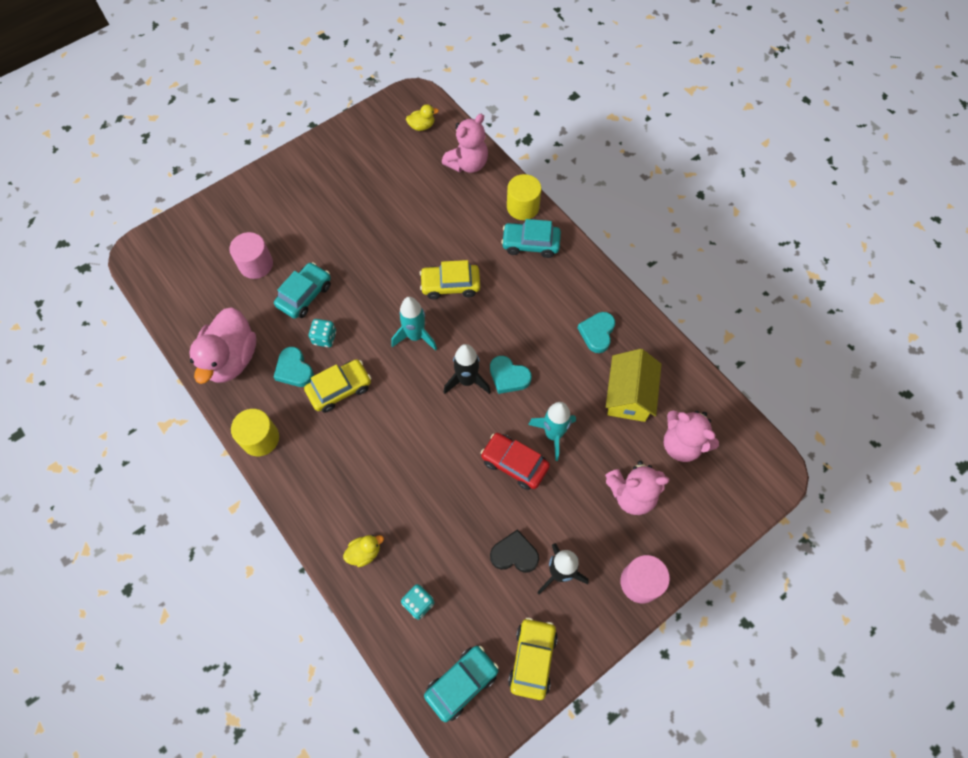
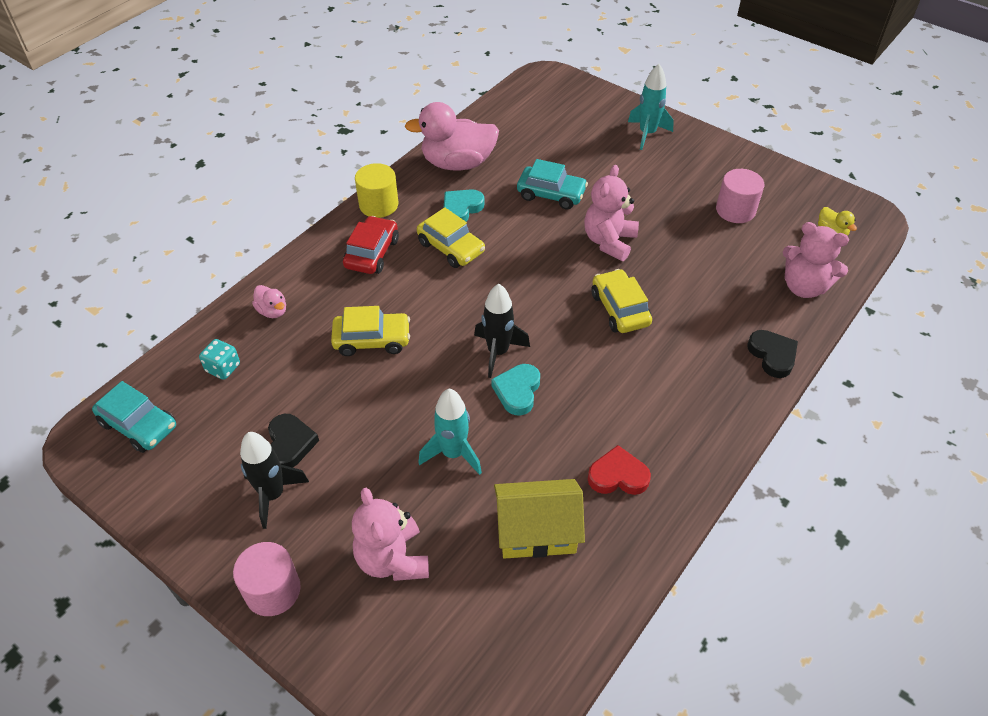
camera: 75 degrees right, 15 degrees down
(256, 264) = (571, 151): pink cylinder -> pink cylinder (735, 210)
(324, 338) = (506, 221): turquoise dice -> none
(364, 552) = (272, 311): yellow duck -> pink duck
(415, 336) = (538, 293): turquoise rocket -> turquoise rocket (647, 134)
(514, 464) = (404, 421): red car -> red car (372, 253)
(522, 207) = (772, 355): yellow cylinder -> black heart
(530, 244) = (720, 375): turquoise car -> none
(532, 659) = (167, 487): yellow car -> yellow car (372, 340)
(597, 333) = (618, 476): turquoise heart -> red heart
(682, 444) = (482, 613): pink teddy bear -> pink teddy bear (609, 241)

